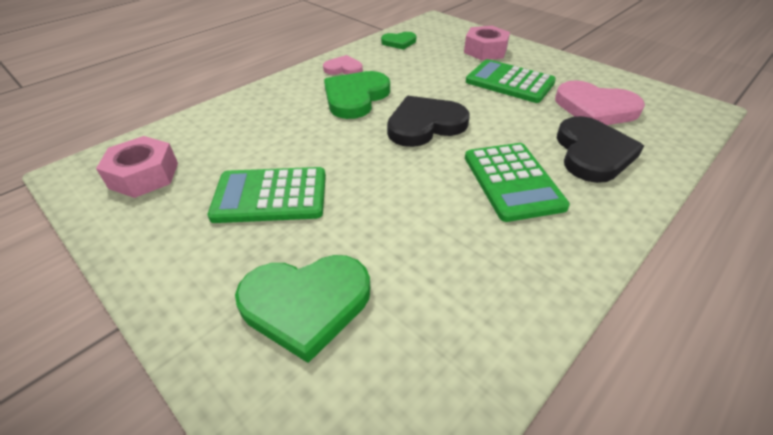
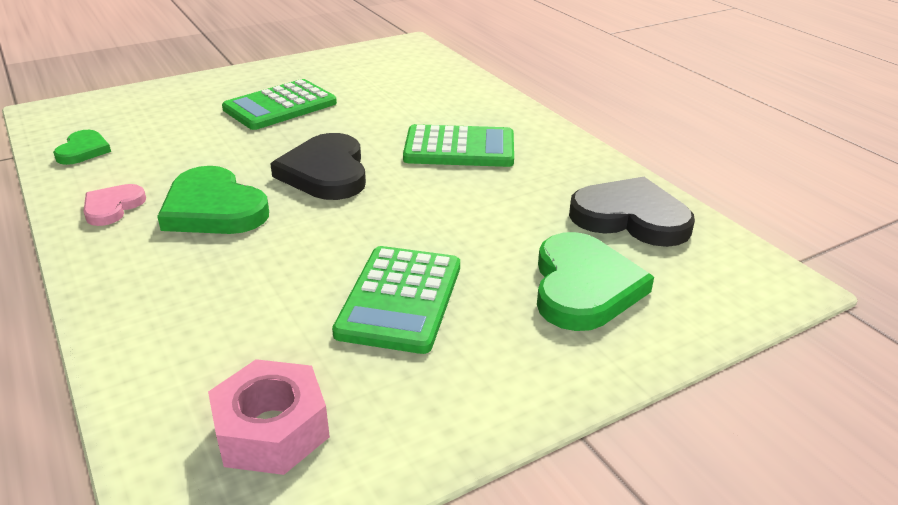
camera: 75 degrees left, 10 degrees down
(485, 50) = (188, 101): pink nut -> none
(592, 153) = (440, 103): black heart -> black heart (631, 217)
(595, 108) = (371, 81): pink heart -> none

